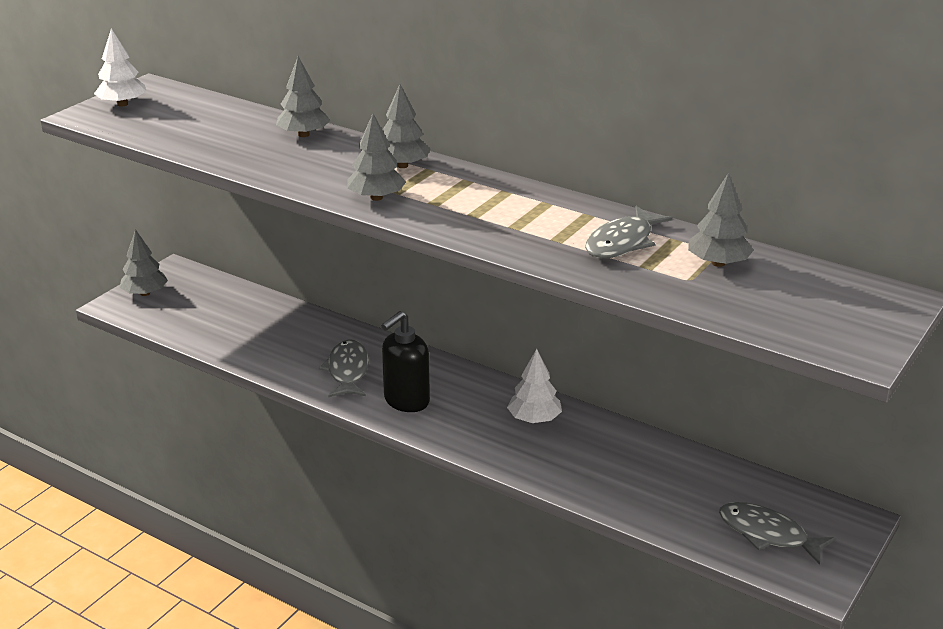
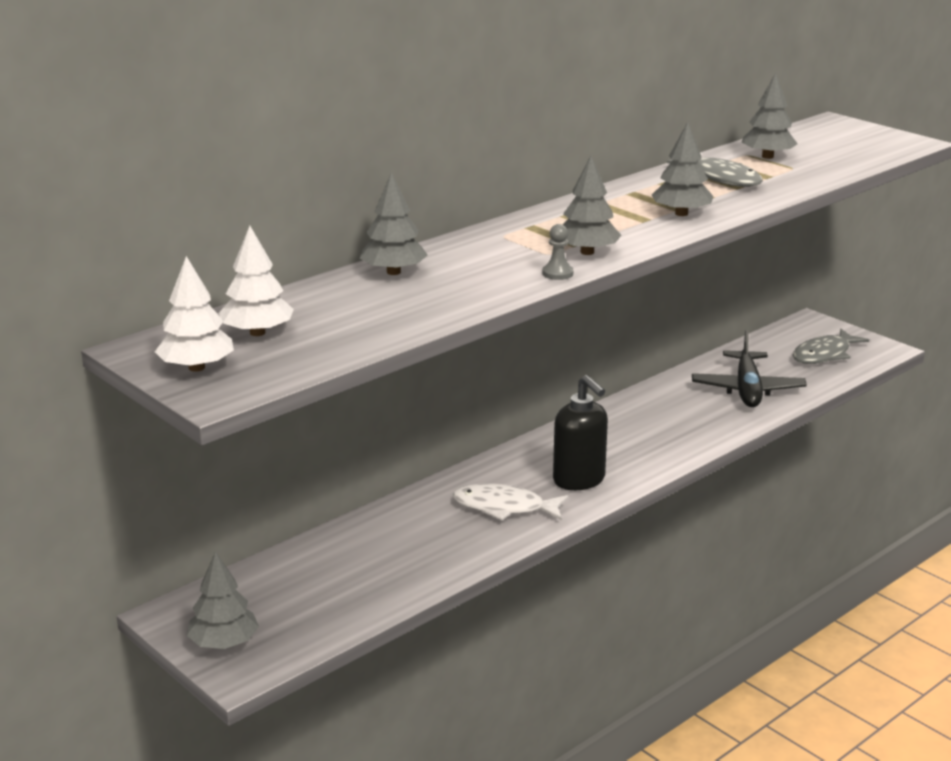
camera: 75 degrees left, 5 degrees down
(322, 191) = (557, 273): none -> grey pawn
(348, 371) = (504, 507): grey fish -> white fish
(402, 165) = (512, 236): grey tree -> grey tree (681, 213)
(534, 419) = (635, 420): white tree -> white tree (257, 332)
(640, 482) = (747, 389): none -> black plane

